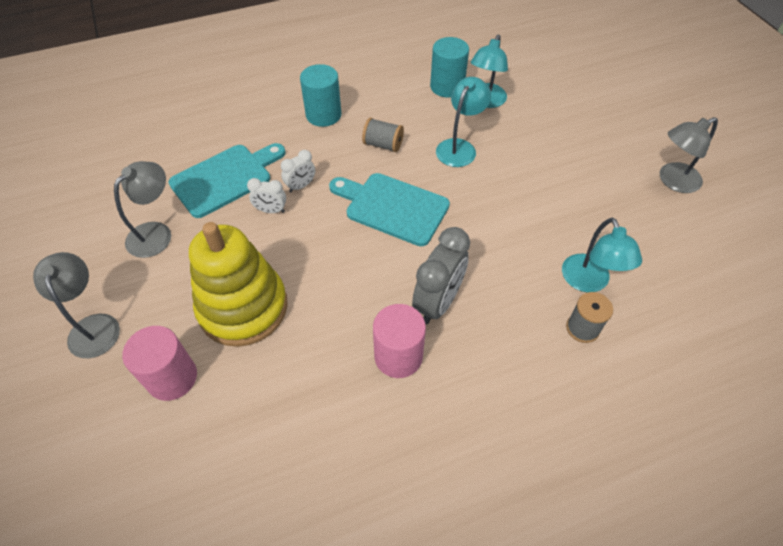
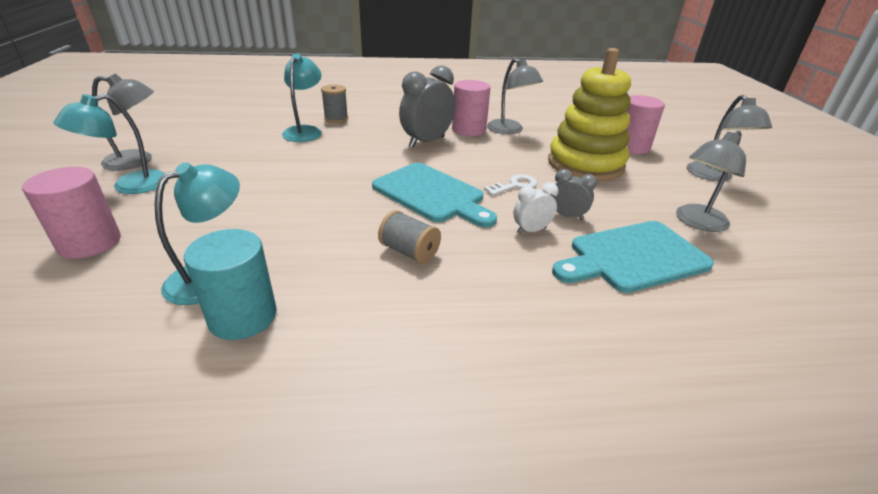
camera: 165 degrees left, 20 degrees down
(271, 210) = (567, 216): white clock -> grey clock
(320, 242) = (515, 185): none -> white key
(323, 115) = (484, 315): turquoise cylinder -> none
(342, 374) = (510, 130): none -> grey lamp
(459, 147) = (313, 228): turquoise lamp -> turquoise lamp (130, 186)
(580, 103) = (89, 242): none -> pink cylinder

